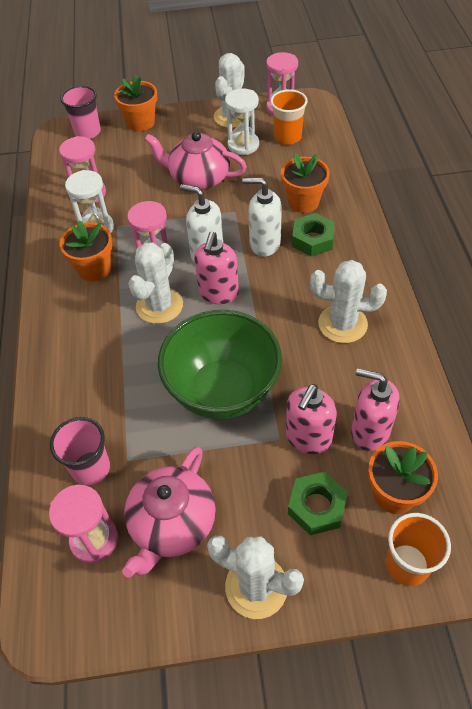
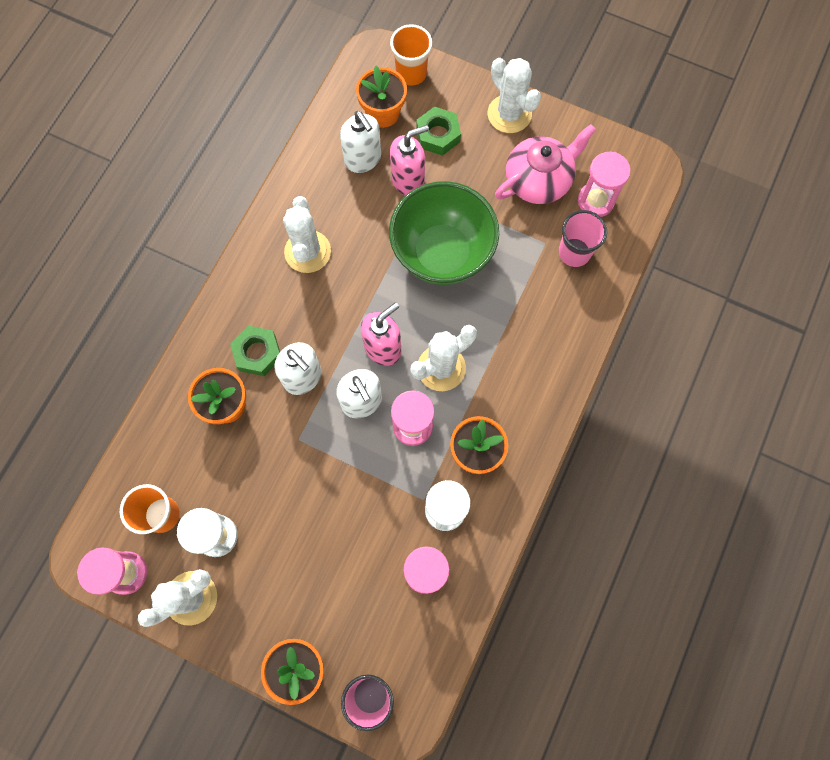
camera: 150 degrees left, 20 degrees up
(198, 178) = (300, 514): pink teapot -> none
(342, 324) = (307, 252): white cactus -> white cactus turned 45 degrees clockwise
(369, 431) = (363, 159): pink soap dispenser -> white soap dispenser

